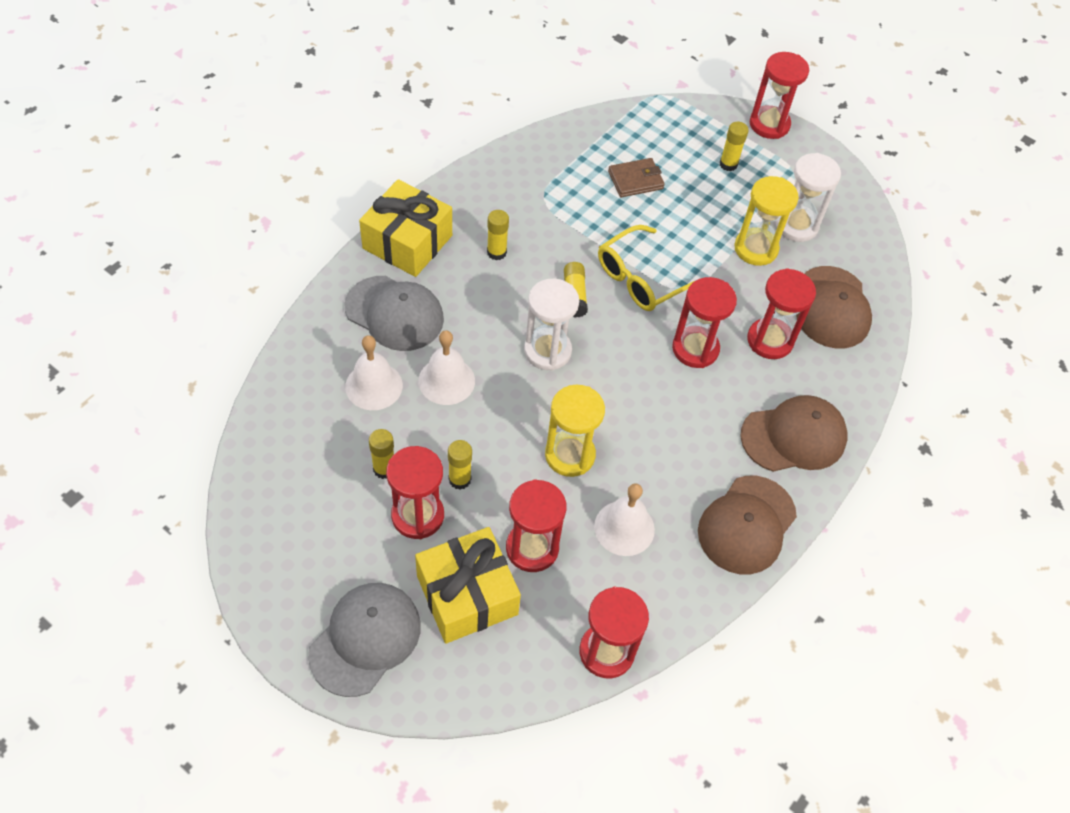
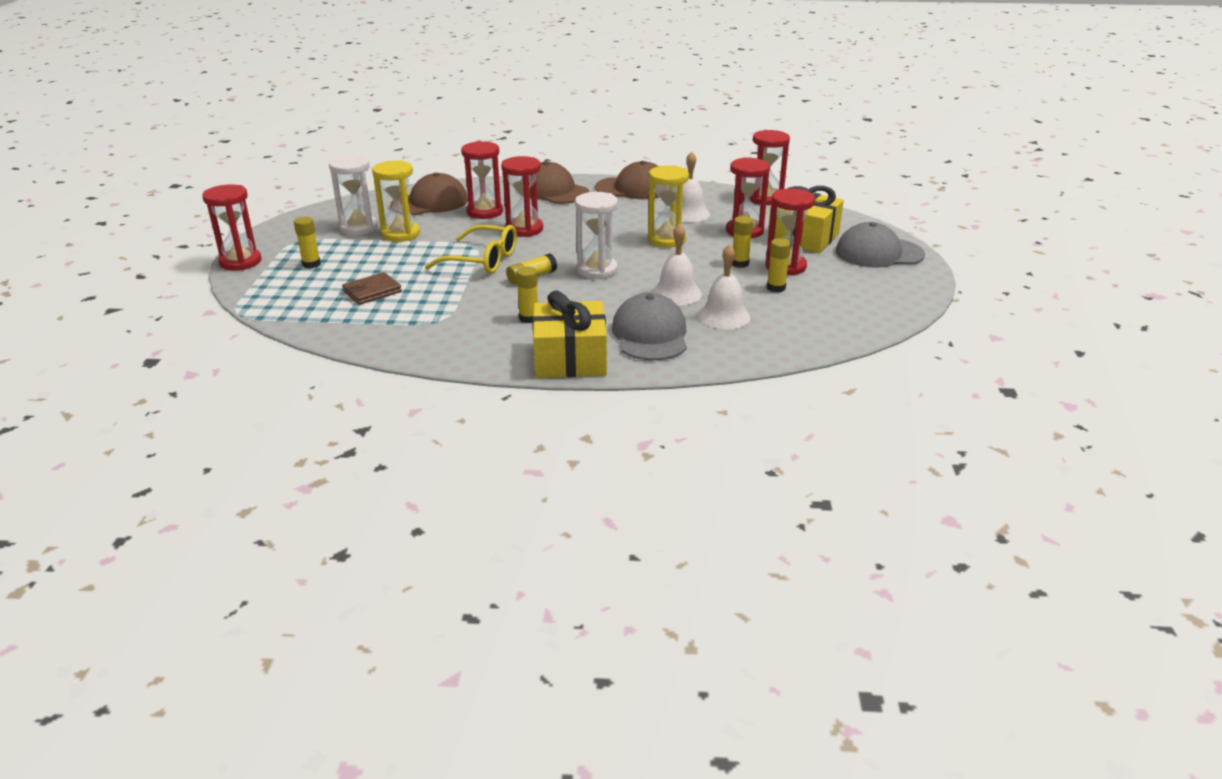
camera: 120 degrees left, 25 degrees down
(635, 180) = (372, 292): brown wallet -> brown wallet turned 75 degrees counterclockwise

